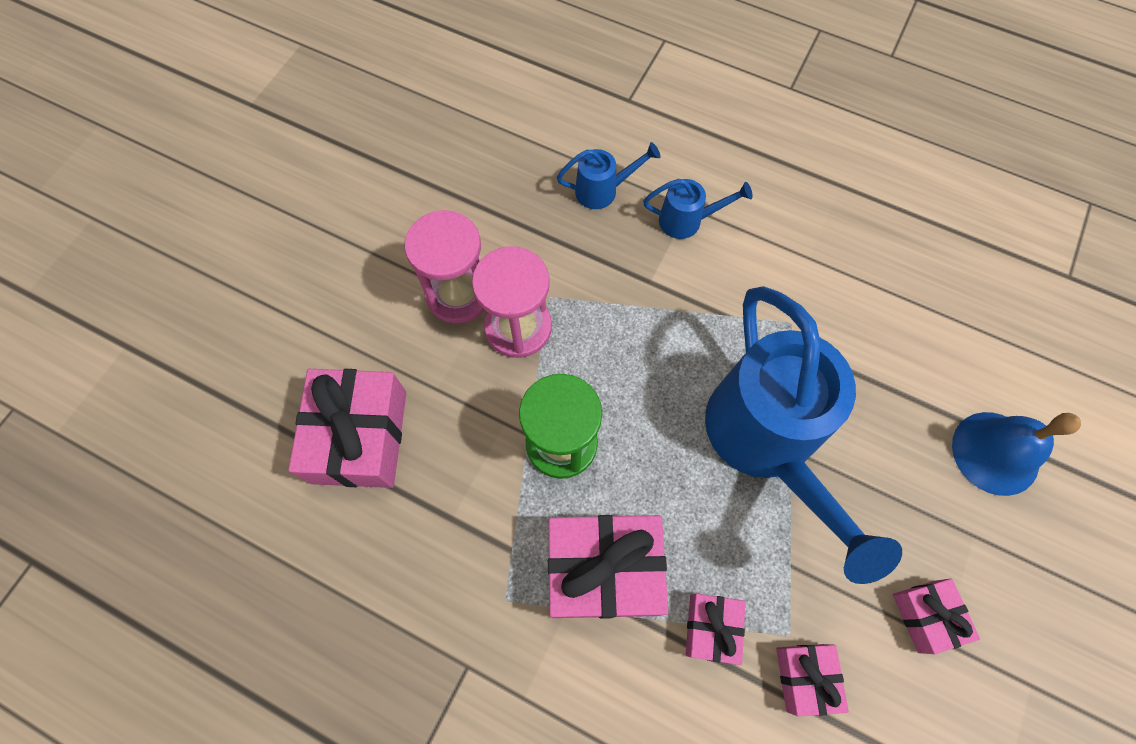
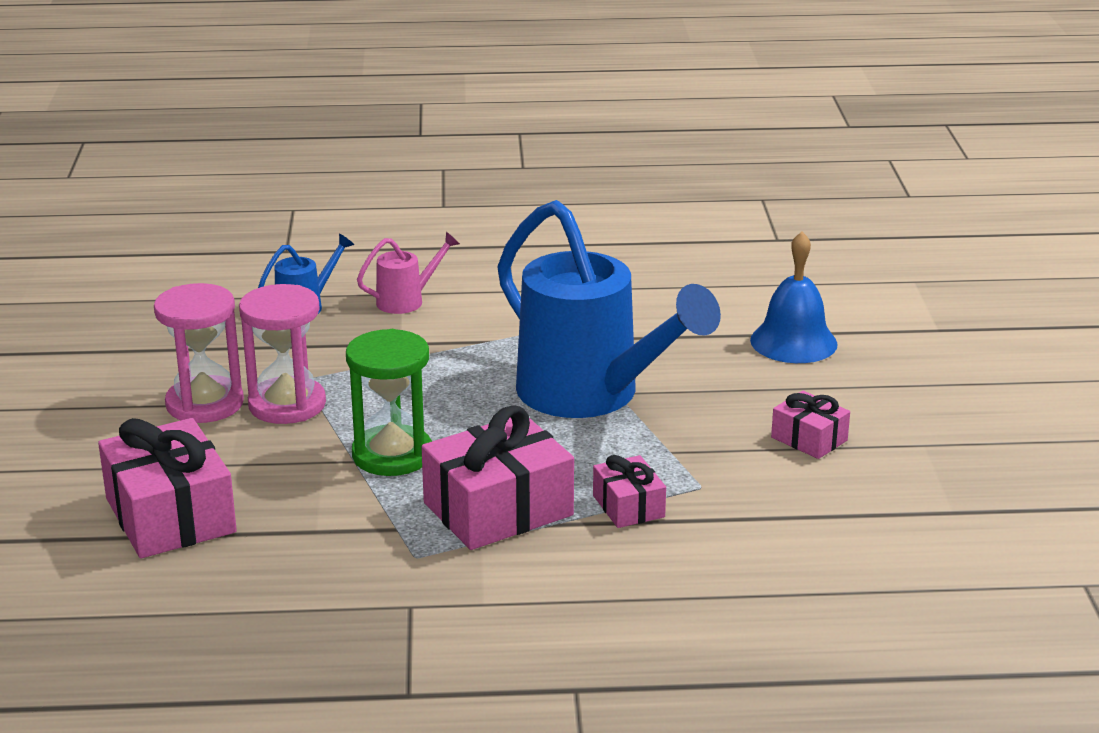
camera: 30 degrees left, 40 degrees down
(686, 221) = (406, 301): blue watering can -> pink watering can
(805, 677) = (734, 503): pink gift -> none

